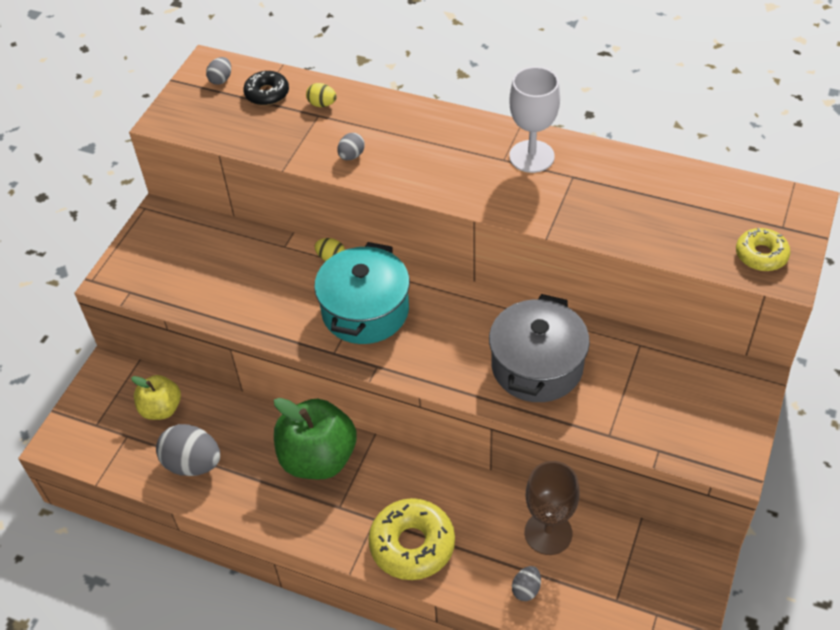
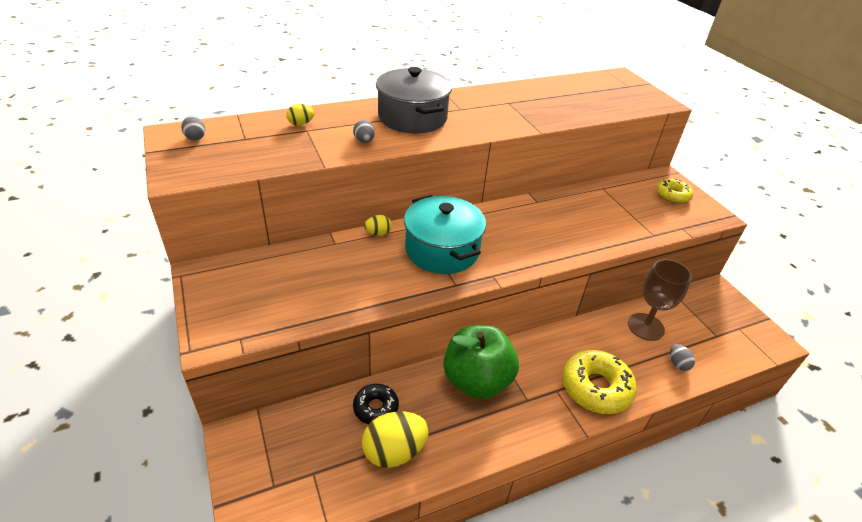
camera: 50 degrees left, 10 degrees down
(161, 409) = (320, 431): yellow apple -> none
(193, 464) = (394, 451): grey egg -> yellow egg
(267, 94) = (248, 132): black donut -> black donut (376, 408)
(531, 156) = (473, 102): white goblet -> none
(537, 366) = (575, 224): grey pot -> grey pot (412, 117)
(761, 255) = (640, 99): yellow donut -> yellow donut (672, 195)

